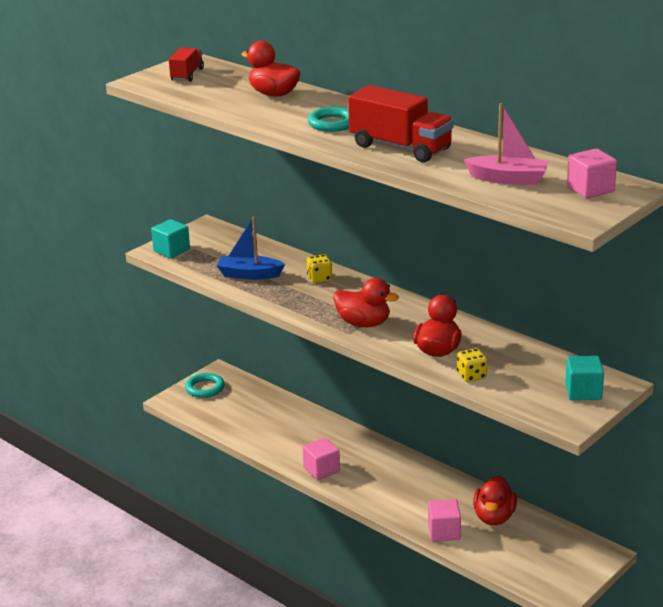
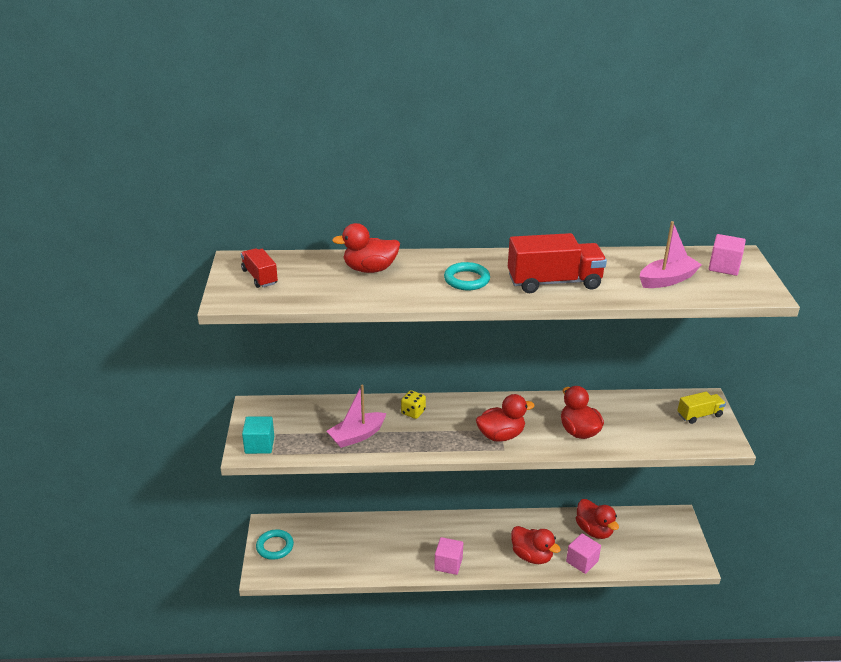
camera: 45 degrees left, 5 degrees up
(249, 275) = (357, 436): blue boat -> pink boat
(403, 503) = (532, 556): none -> red duck
(471, 376) = (627, 440): yellow dice -> none
(583, 391) = (699, 415): turquoise cube -> yellow truck

